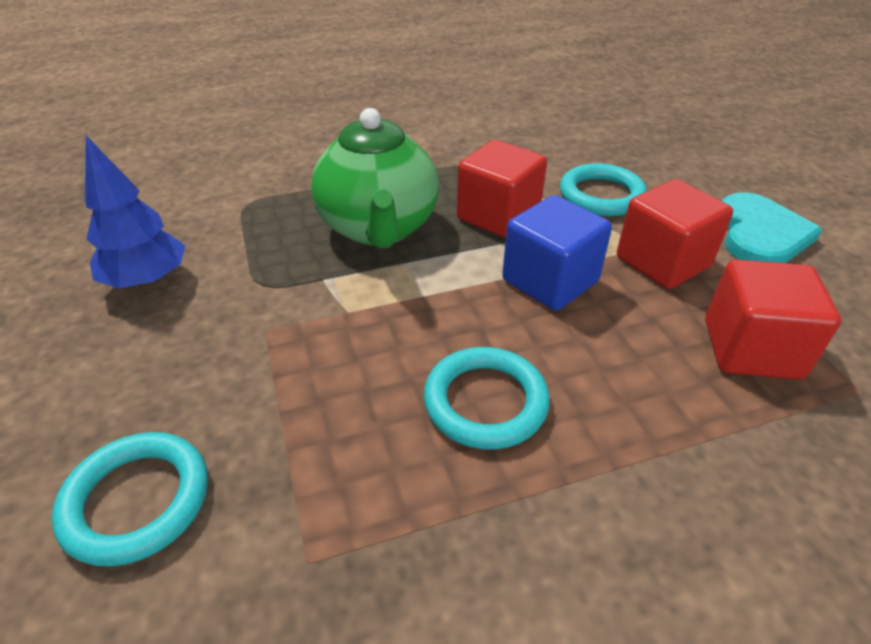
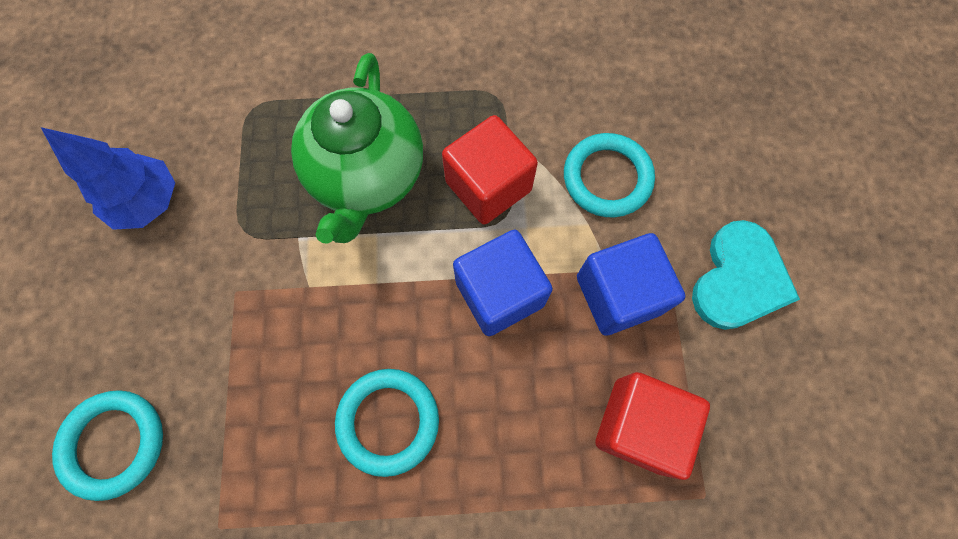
camera: 15 degrees right, 30 degrees up
(662, 262) = (618, 294): red cube -> blue cube

